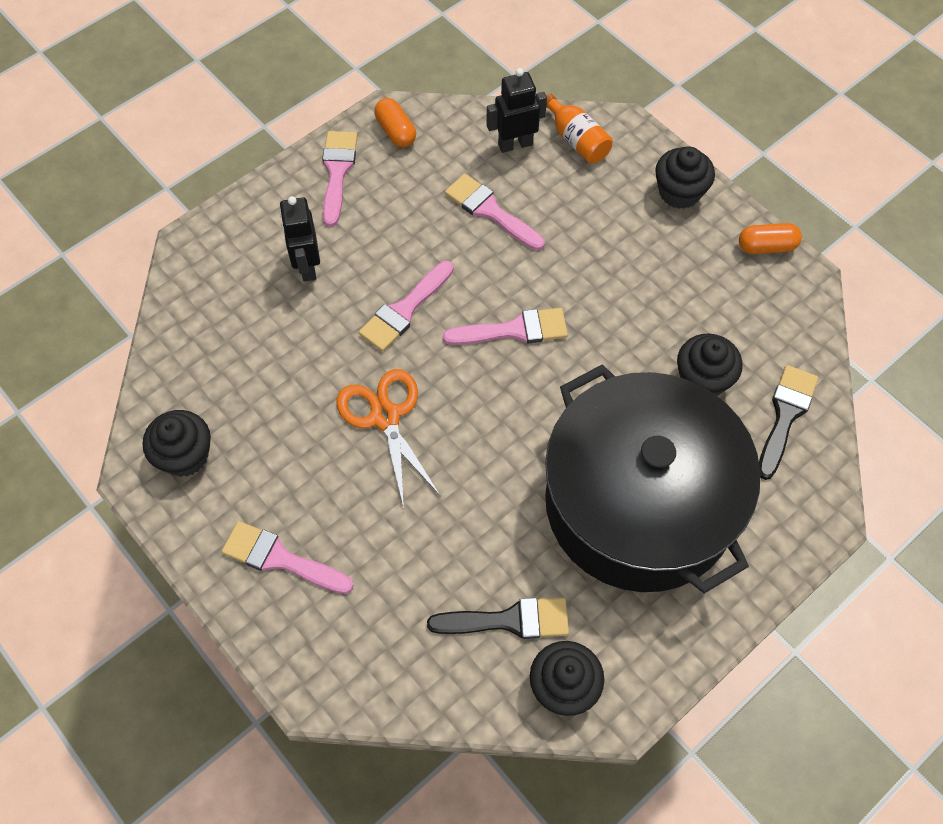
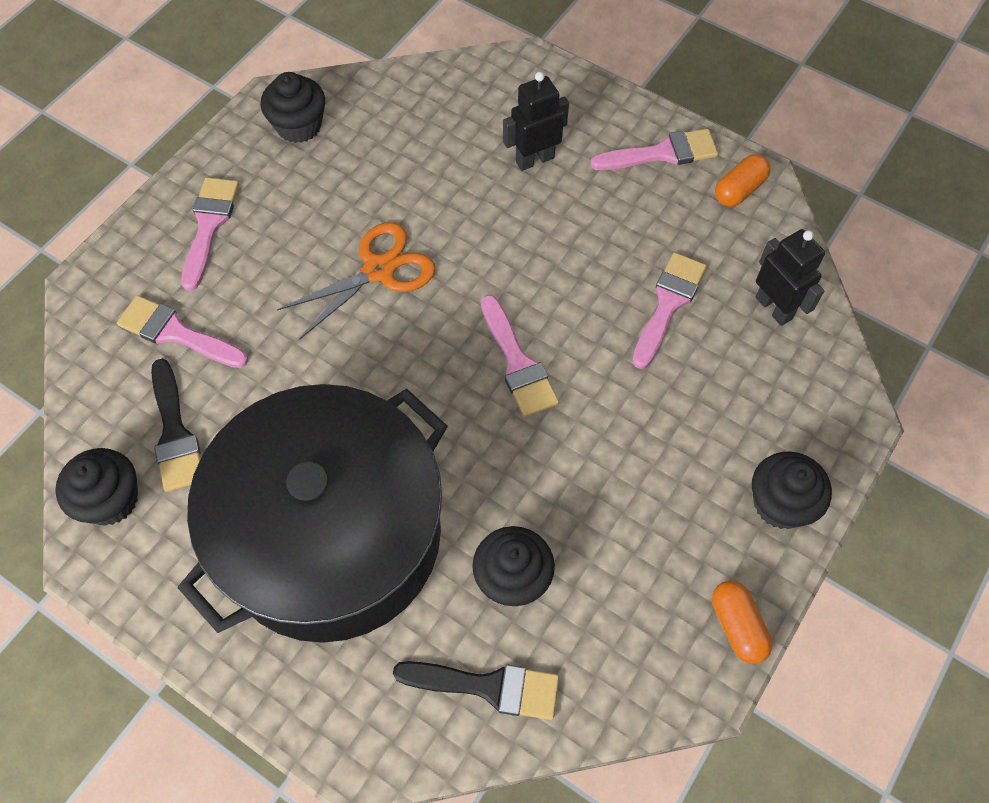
camera: 75 degrees right, 0 degrees up
(404, 310) = (510, 255): pink brush -> pink brush (176, 333)
(577, 140) = (810, 371): orange bottle -> none

